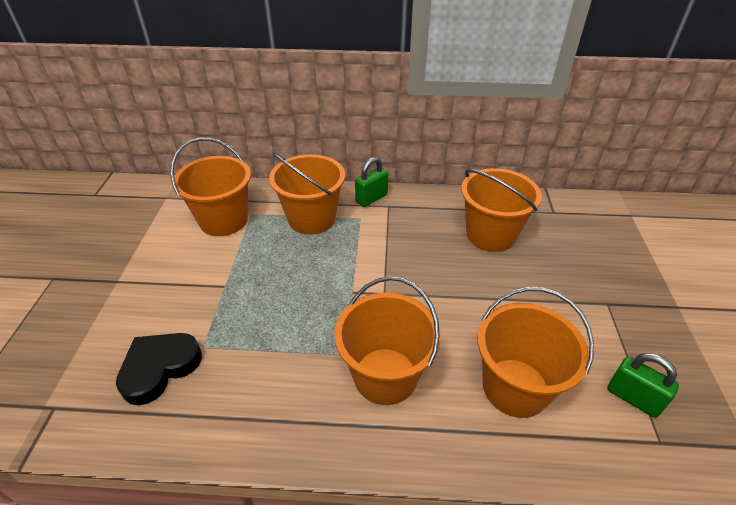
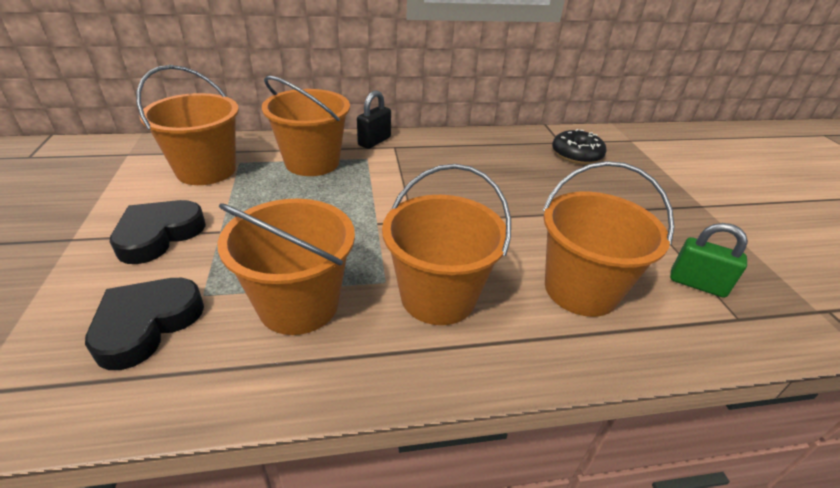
camera: 15 degrees left, 5 degrees down
(178, 284) = (159, 235): none -> black heart
(371, 198) = (374, 141): green padlock -> black padlock
(490, 235) = (507, 163): orange bucket -> orange bucket (299, 304)
(565, 230) = (576, 155): none -> black donut

